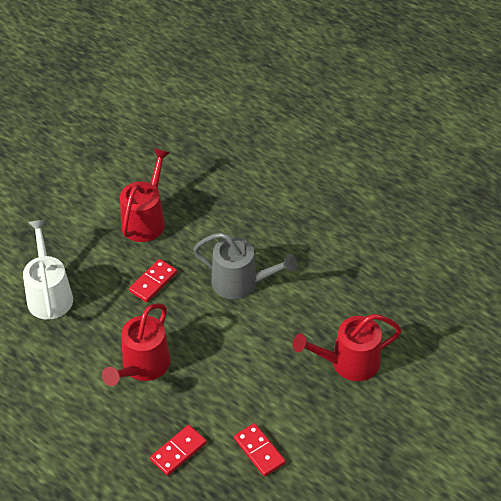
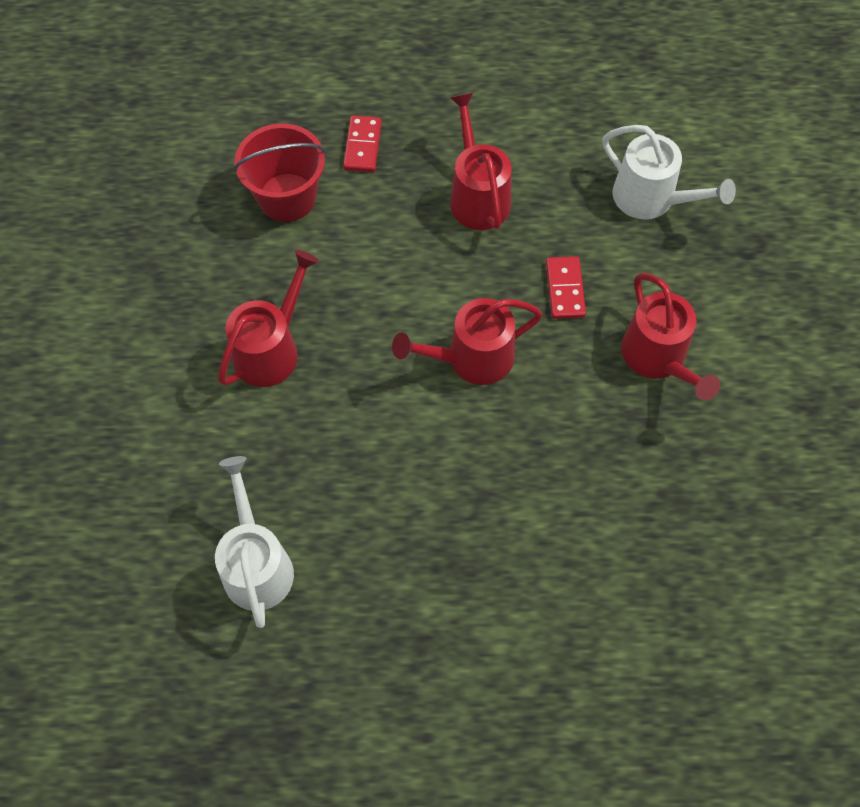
camera: 140 degrees right, 15 degrees up
(241, 283) = (471, 359): grey watering can -> red watering can
(259, 451) = (287, 197): red domino -> red bucket
(441, 265) = (256, 564): none -> white watering can

